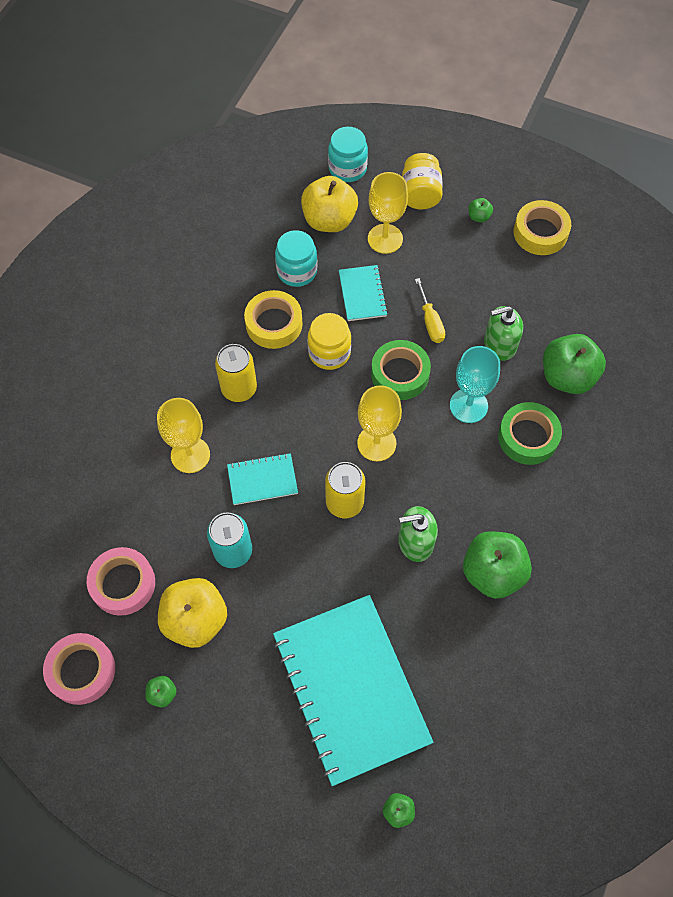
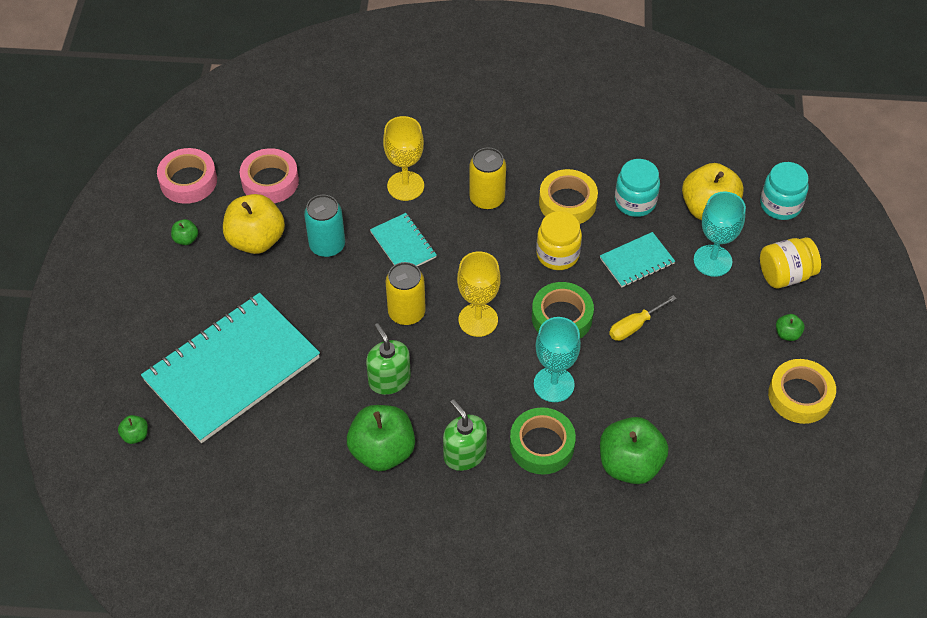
camera: 70 degrees right, 10 degrees down
(385, 239) = (712, 261): yellow goblet -> turquoise goblet
(499, 344) = (638, 393): green soap dispenser -> green soap dispenser (464, 454)

